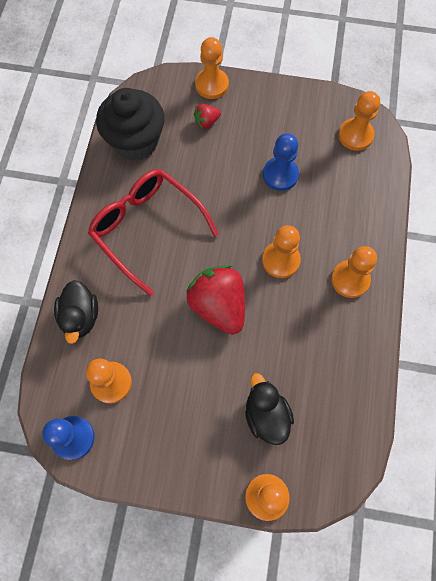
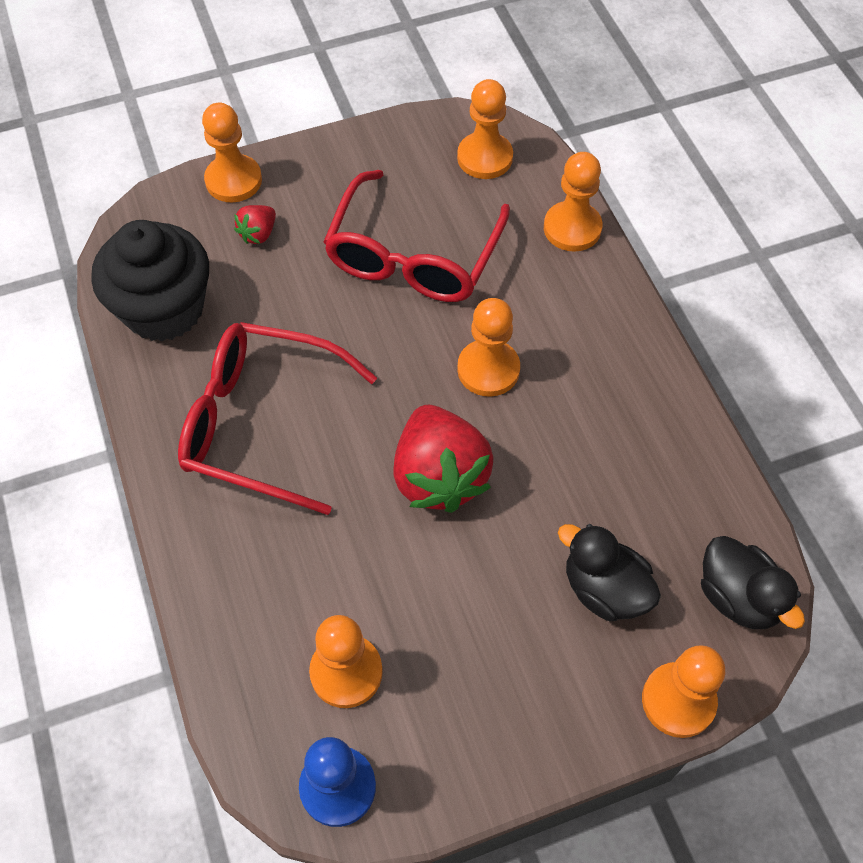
camera: 30 degrees left, 10 degrees down
(80, 317) = (236, 603): black duck -> black duck (738, 597)
(218, 306) = (439, 476): red strawberry -> red strawberry turned 135 degrees counterclockwise
(280, 175) = (413, 256): blue pawn -> red glasses
(350, 279) = (600, 347): orange pawn -> orange pawn (572, 228)

